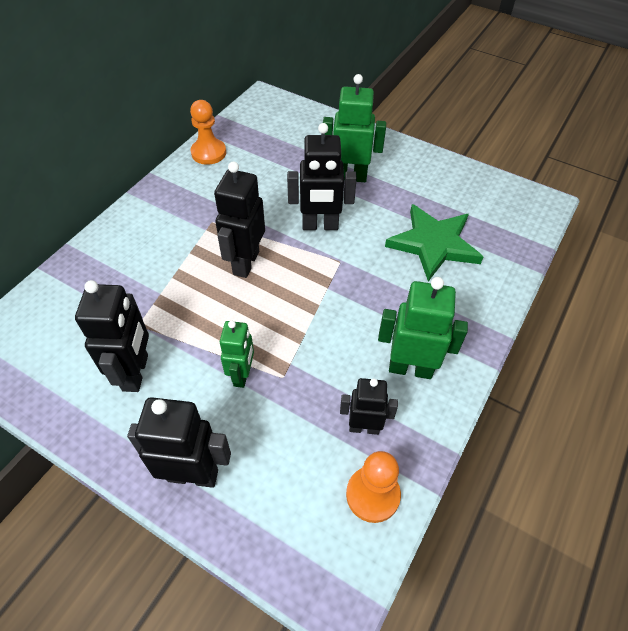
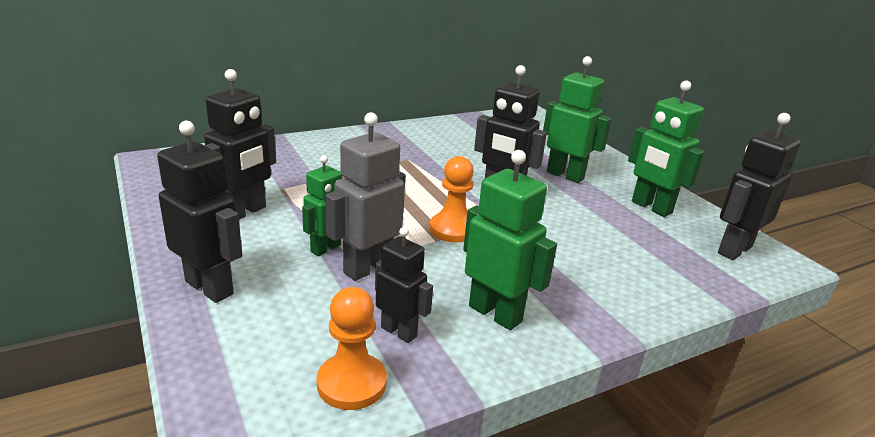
camera: 30 degrees right, 25 degrees down
(208, 153) = (448, 126): orange pawn -> orange pawn (453, 229)
(245, 263) = (409, 189): black robot -> black robot (734, 249)
(290, 377) = (367, 268): none -> grey robot
(433, 185) = (651, 207): none -> green robot
(433, 244) = (612, 243): green star -> none

